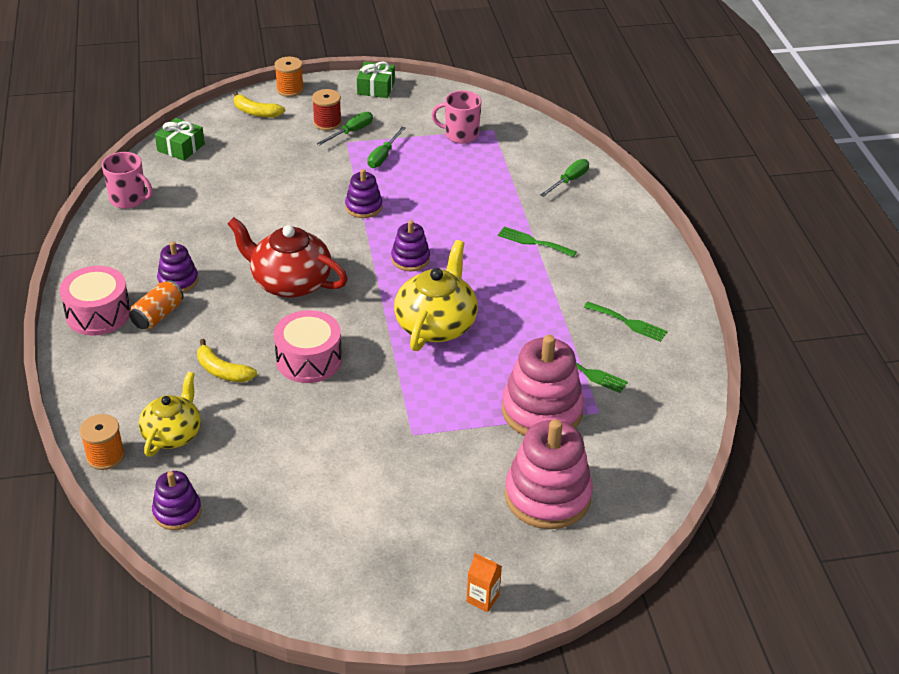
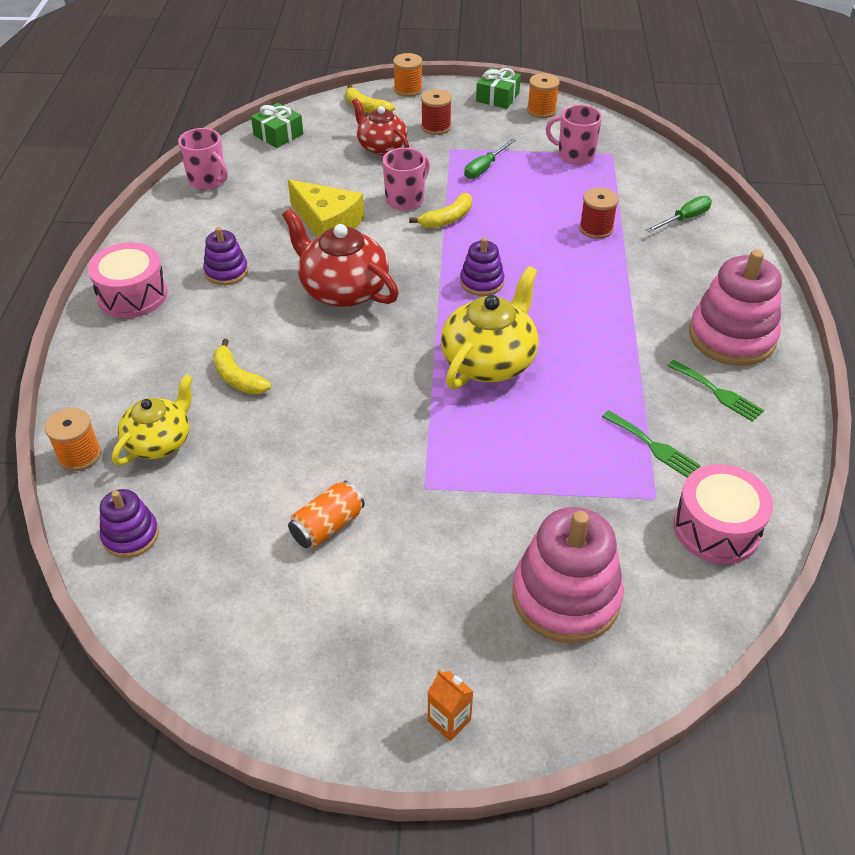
camera: 15 degrees right, 5 degrees up
(158, 315) = (192, 306): orange can -> orange can (327, 526)
(256, 224) = (327, 223): none -> yellow cheese
(282, 147) = (381, 146): none -> red teapot
(309, 360) = (335, 380): pink drum -> pink drum (716, 528)
(320, 194) = (405, 199): none -> pink mug
(351, 132) = (458, 139): green screwdriver -> none
(363, 207) = (447, 219): purple stacking toy -> yellow banana
(419, 96) = (541, 110): none -> orange spool
(496, 199) = (596, 229): none -> red spool
(533, 242) = (626, 282): green fork -> none
(541, 411) = (586, 484): pink stacking toy -> pink stacking toy (731, 337)

